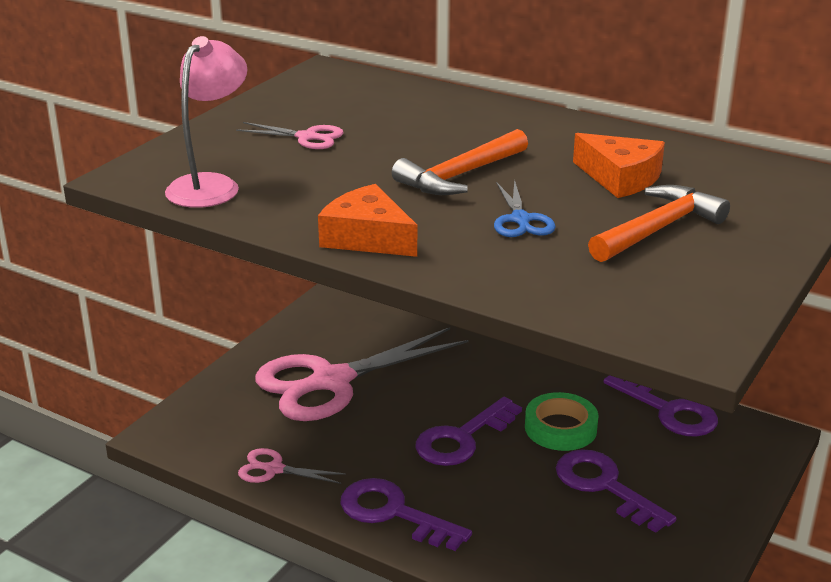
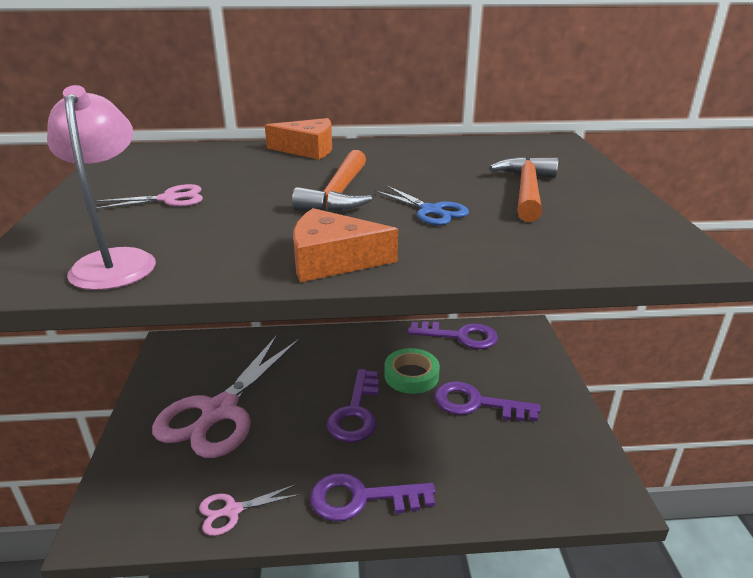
camera: 35 degrees left, 0 degrees up
(620, 177) = (450, 167): orange cheese -> orange cheese (308, 149)

